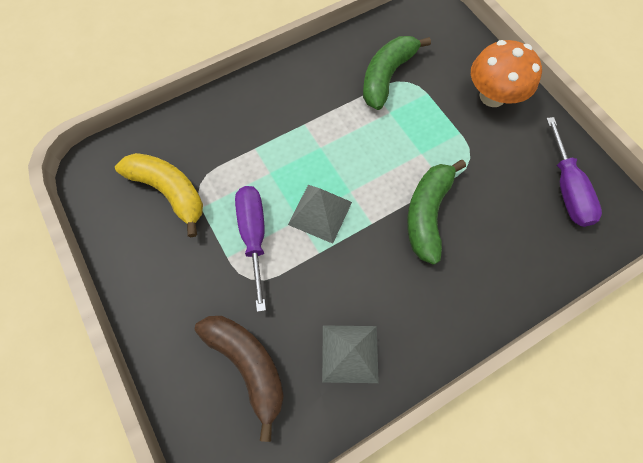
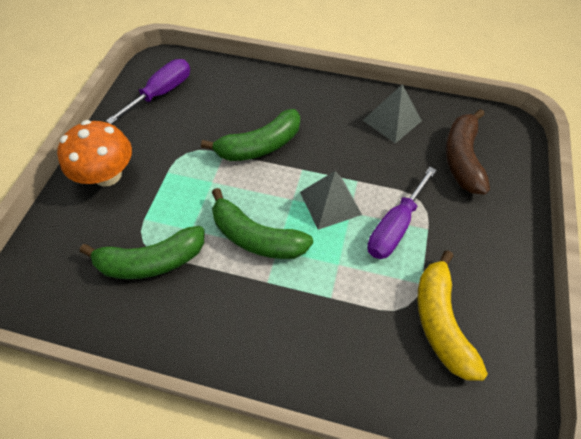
camera: 135 degrees left, 10 degrees down
(343, 143) = (256, 237): none -> green banana

